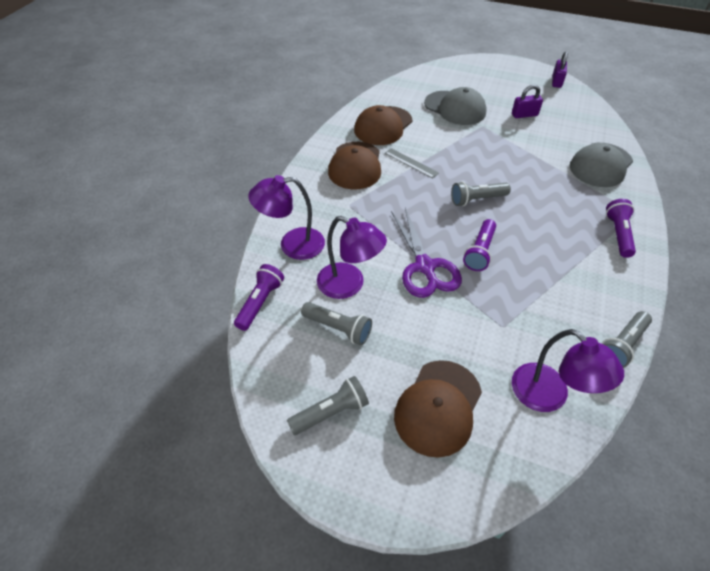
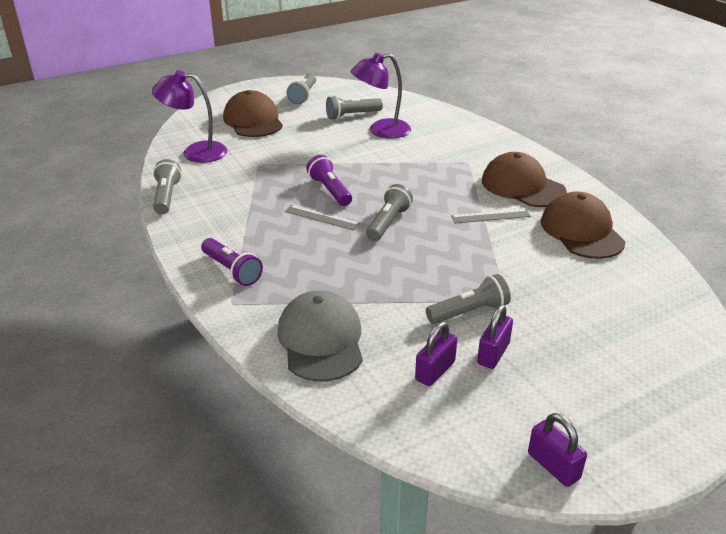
camera: 130 degrees right, 15 degrees down
(260, 302) = (411, 102): purple flashlight -> none
(292, 245) = (451, 126): purple lamp -> none
(424, 267) = (353, 162): purple scissors -> none
(455, 108) = (571, 302): grey cap -> none
(508, 132) = (469, 312): none -> grey flashlight
(515, 233) = (321, 217): none -> grey ruler
(560, 124) = (435, 371): none -> purple padlock

